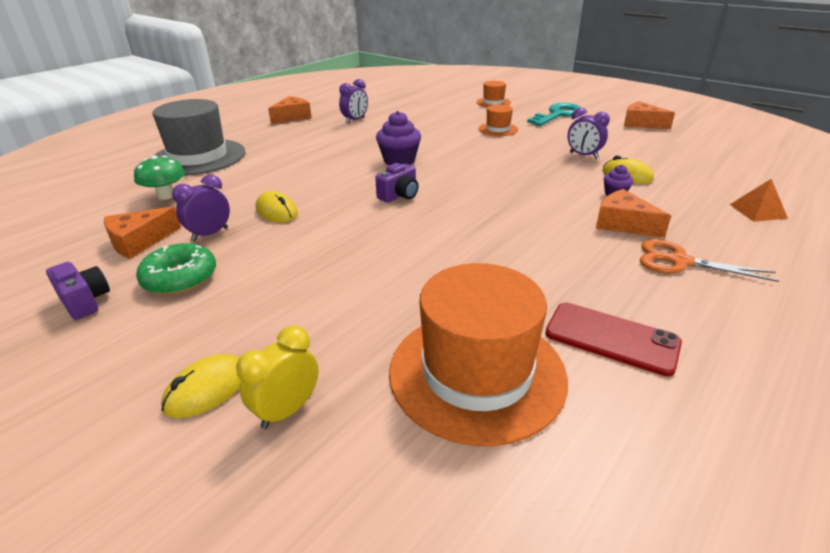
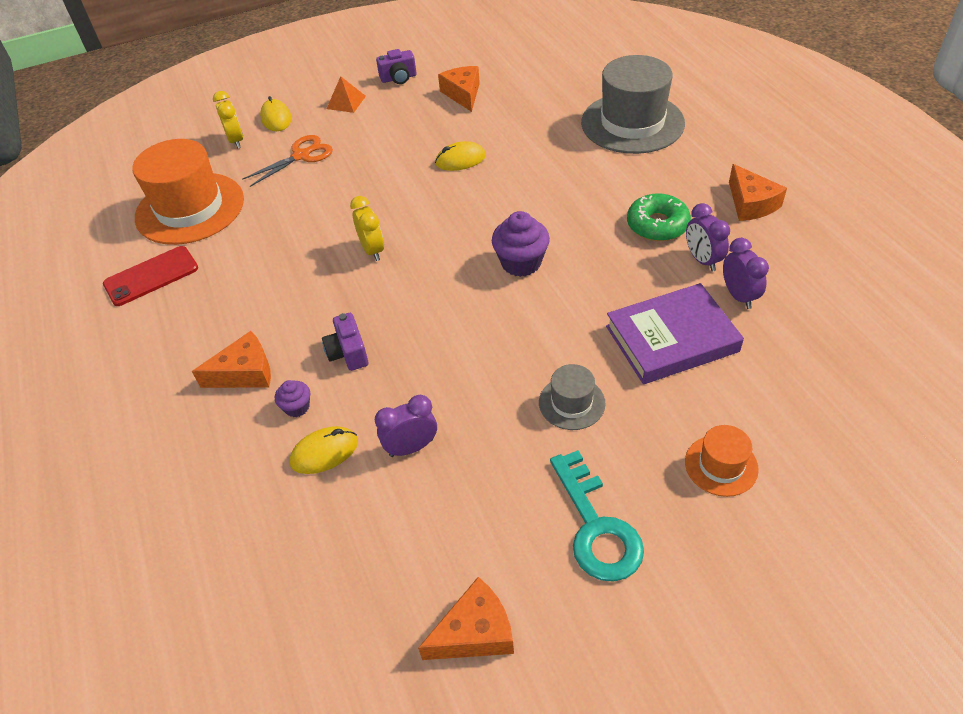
camera: 120 degrees right, 15 degrees up
(166, 195) = (542, 104): green mushroom -> none
(180, 278) = (394, 111): green donut -> green donut (657, 225)
(210, 234) = (447, 124): purple clock -> purple clock (739, 296)
(399, 195) = (432, 238): purple camera -> purple camera (348, 353)
(426, 118) = (671, 339): none -> purple book
(436, 215) = (372, 250): none -> yellow clock
(498, 129) = (571, 403): orange hat -> grey hat
(680, 261) = (166, 370): orange scissors -> orange scissors (301, 156)
(757, 211) = (157, 512): orange pyramid -> orange pyramid (346, 102)

